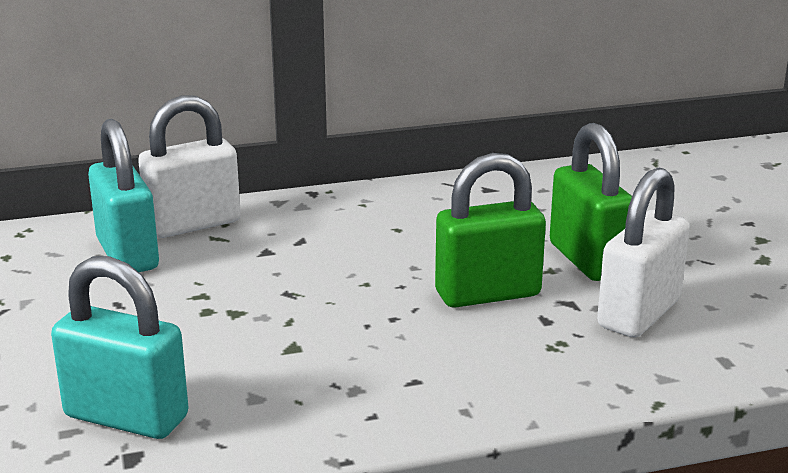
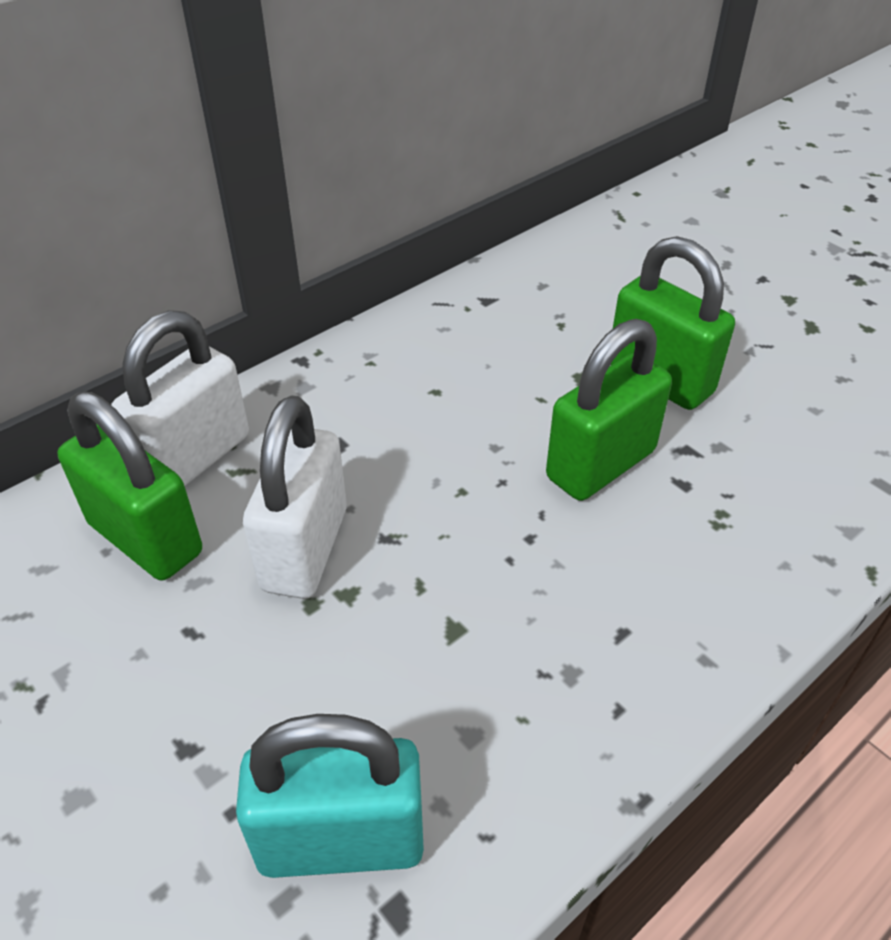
camera: 25 degrees left, 20 degrees up
(128, 254) = (146, 538): turquoise padlock -> green padlock
(639, 313) = (762, 443): white padlock -> white padlock (305, 549)

